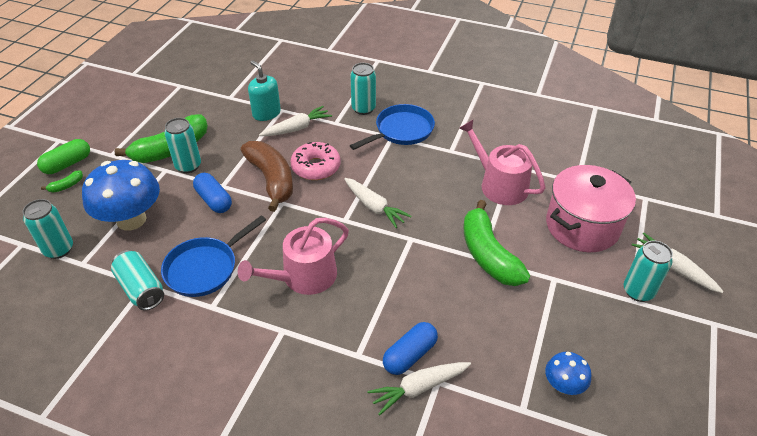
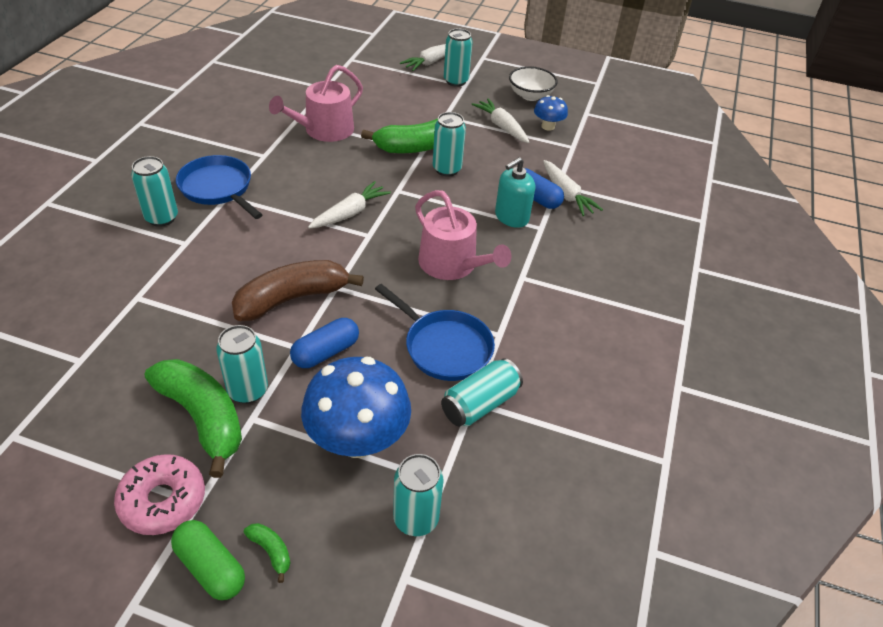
camera: 95 degrees left, 0 degrees up
(266, 113) = (140, 313): turquoise soap dispenser -> turquoise soap dispenser (511, 217)
(297, 128) = (187, 279): white carrot -> white carrot (501, 127)
(316, 167) = (274, 259): pink donut -> pink donut (163, 501)
(451, 277) = (447, 169): none -> turquoise can
(582, 226) = (384, 94): pink pot -> none
(635, 372) = (530, 95): none -> white bowl

